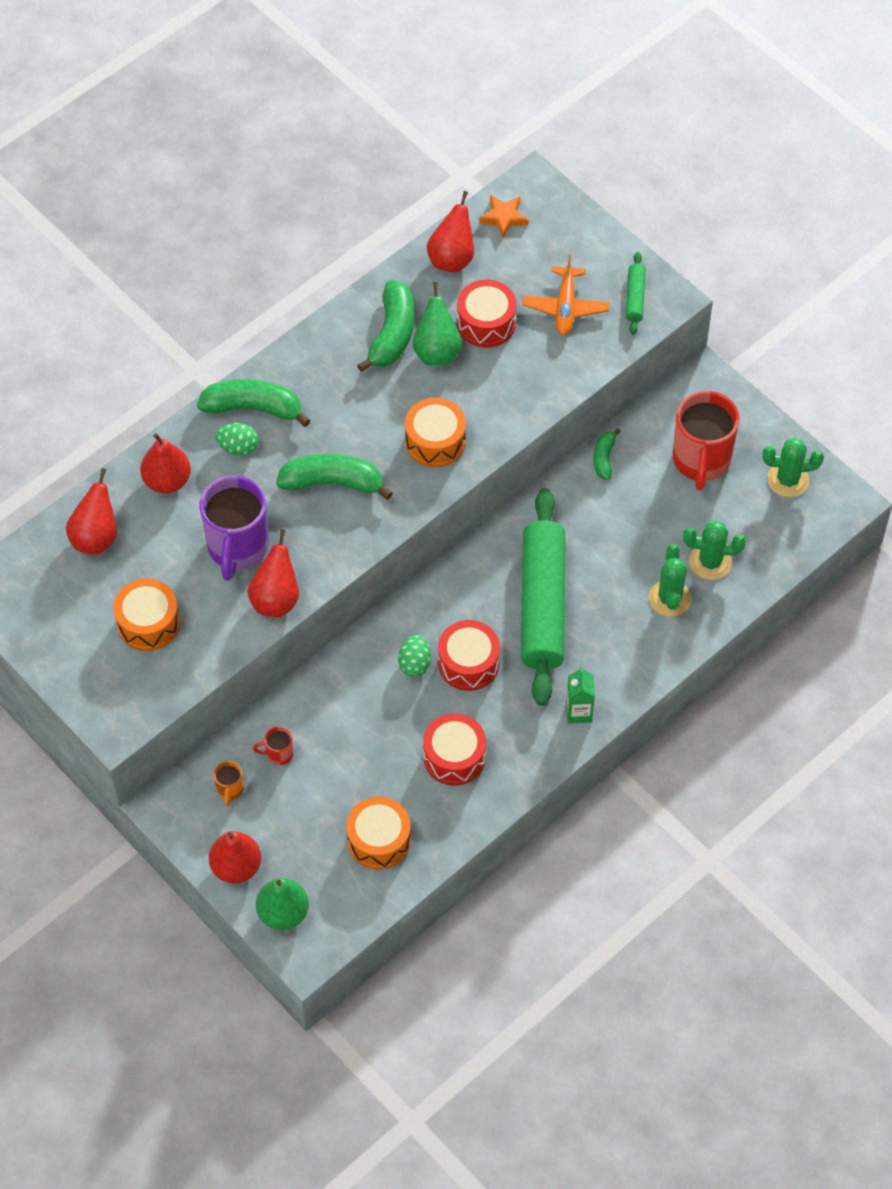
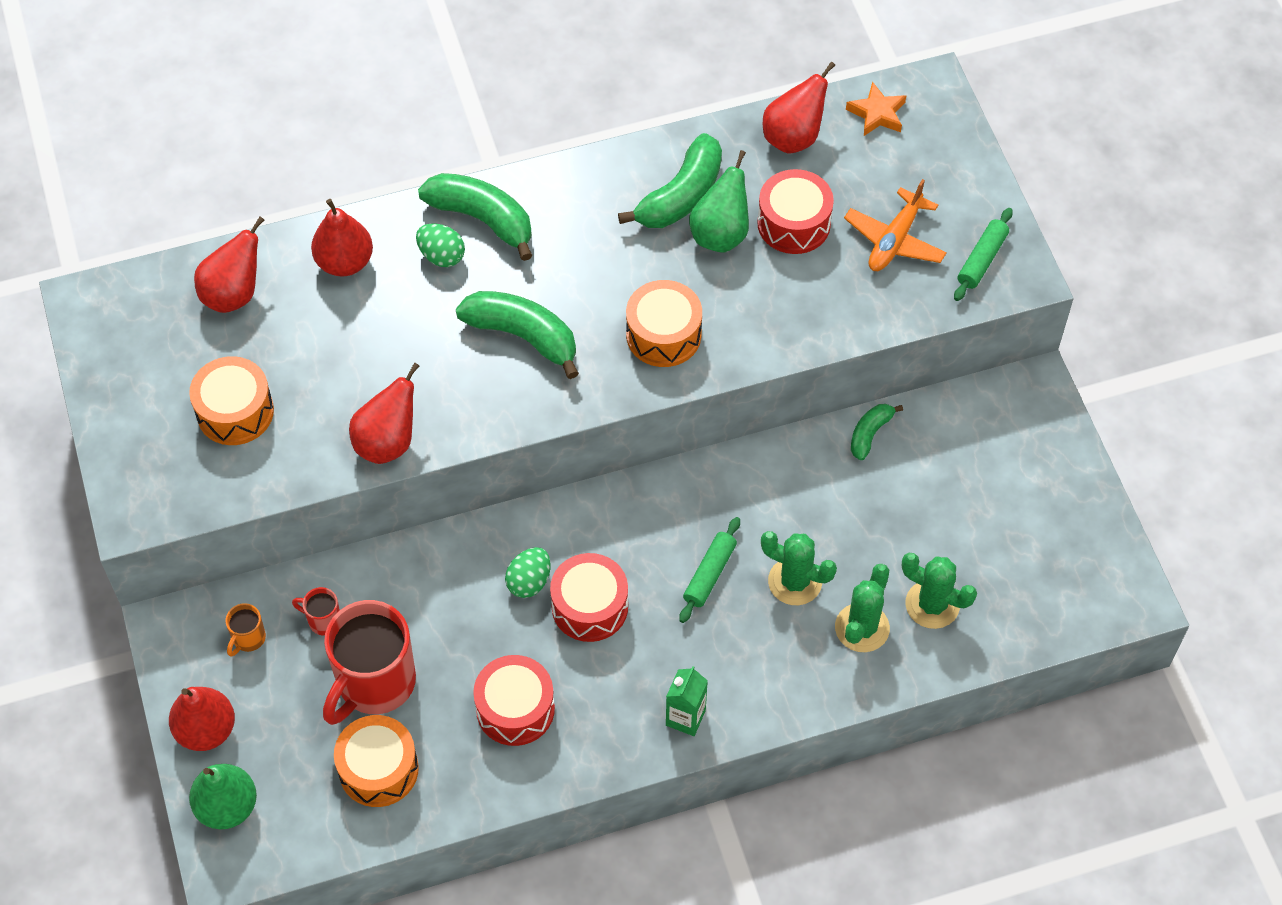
camera: 25 degrees right, 0 degrees up
(237, 548) = (378, 367): purple mug -> none
(542, 605) = (709, 574): green rolling pin -> green rolling pin, size x0.42
(701, 461) = (982, 482): red mug -> red mug (374, 684)
(788, 480) = (1075, 545): green cactus -> green cactus (795, 581)

